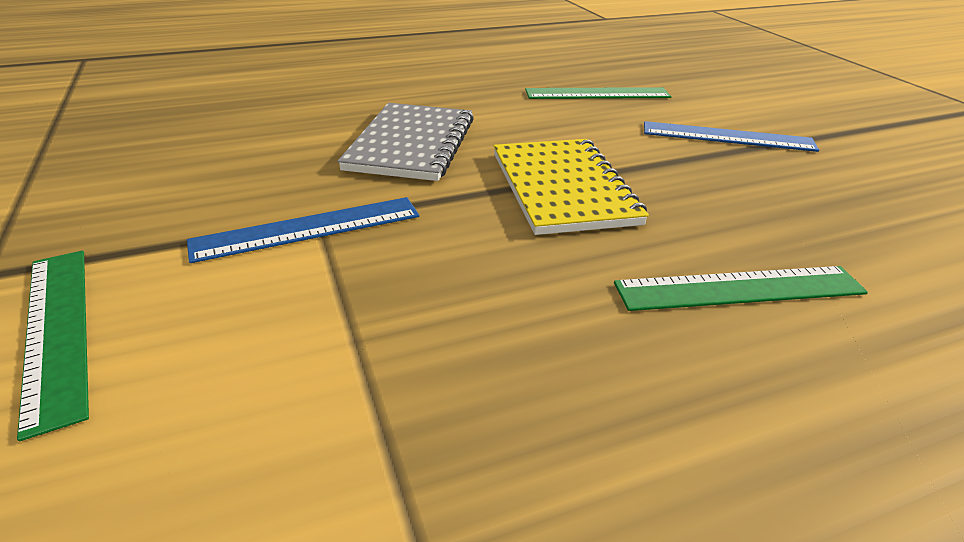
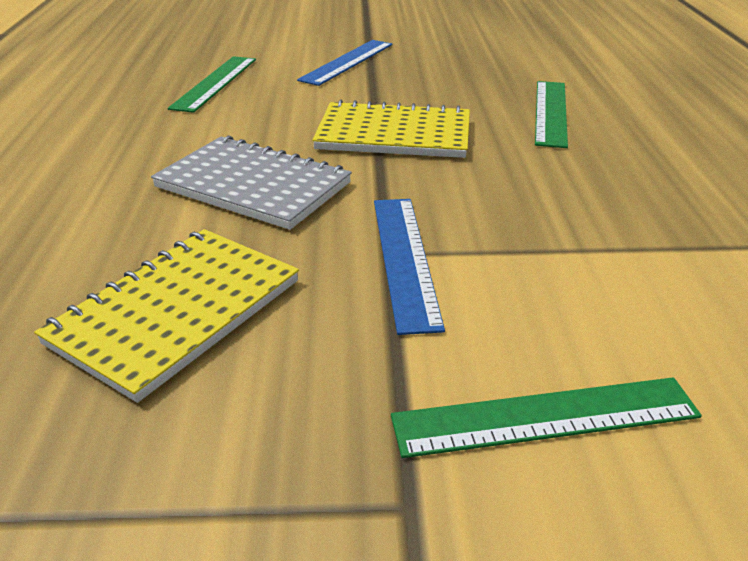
camera: 70 degrees left, 0 degrees up
(222, 154) = (176, 312): none -> yellow notebook

